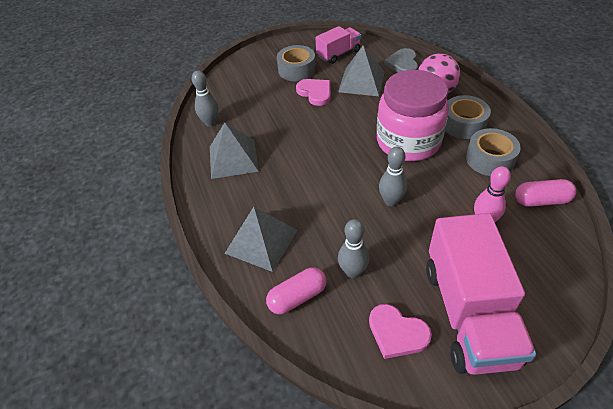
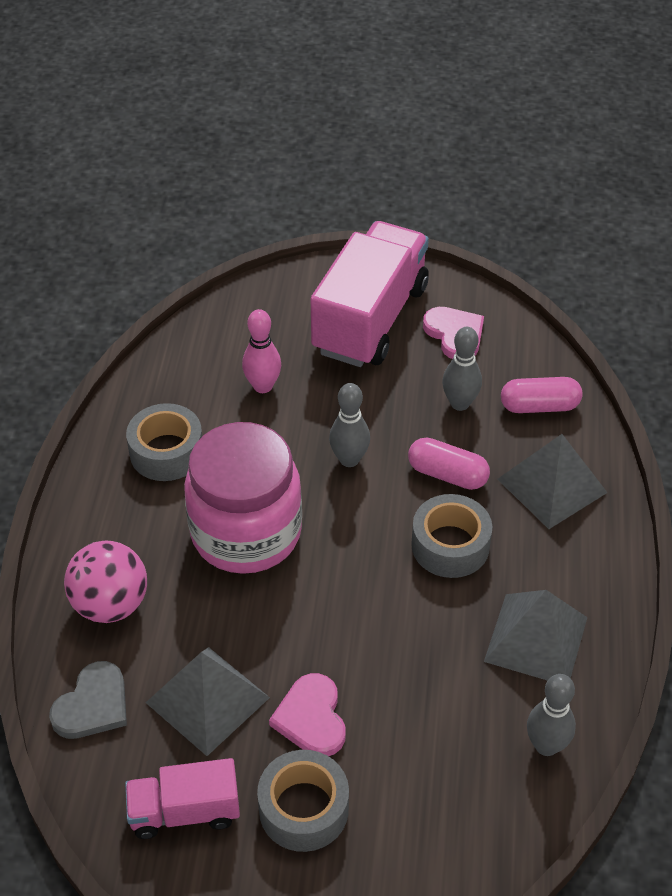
camera: 155 degrees left, 0 degrees up
(463, 124) = (137, 521): grey tape -> grey tape (450, 545)
(541, 200) = (171, 377): pink capsule -> pink capsule (447, 474)

